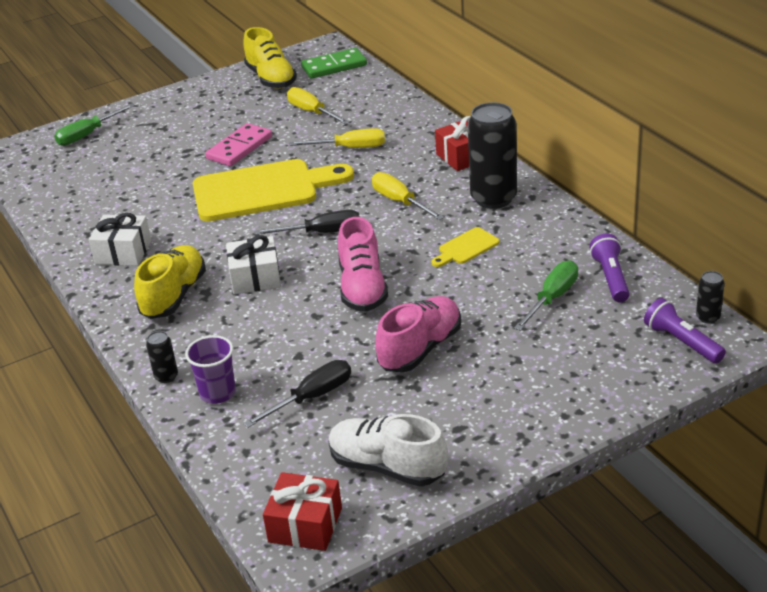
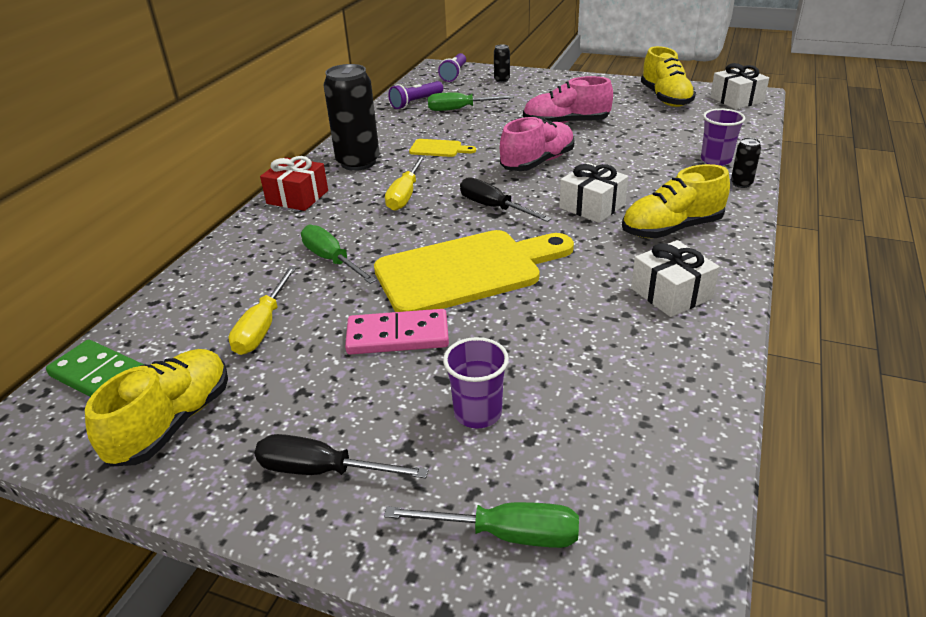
camera: 130 degrees left, 0 degrees up
(151, 151) = (478, 413): none -> purple cup
(263, 190) = (466, 271): yellow cutting board -> yellow cutting board turned 120 degrees clockwise
(305, 525) = (736, 100): red gift -> white gift
(312, 397) = (661, 133): black screwdriver -> black screwdriver (322, 470)
(350, 148) = (331, 260): yellow screwdriver -> green screwdriver
(387, 467) = (665, 98): white shoe -> yellow shoe
(708, 317) = (423, 75): black can -> black can (502, 80)

